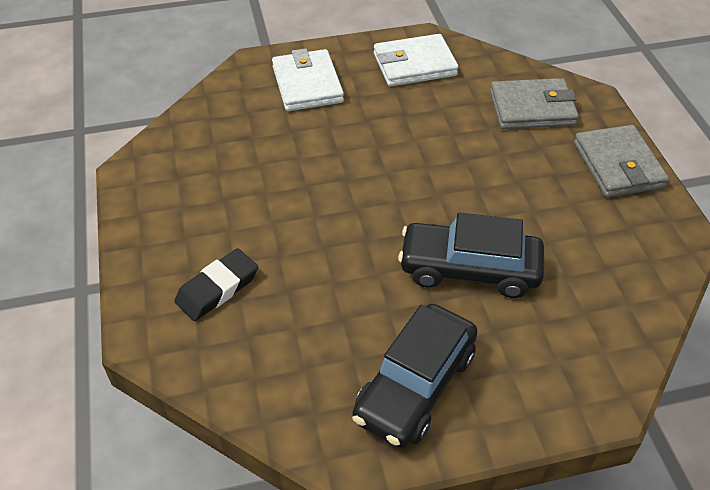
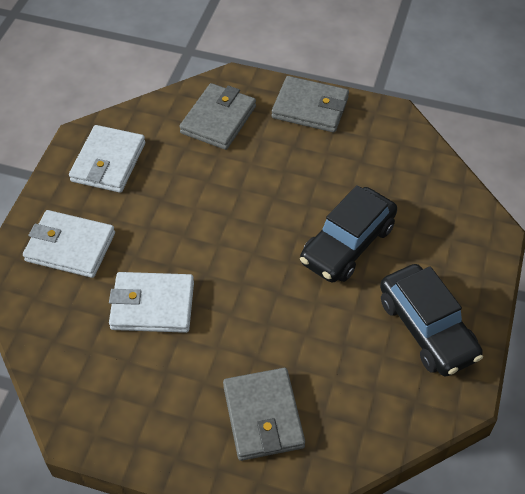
camera: 60 degrees left, 5 degrees up
(217, 288) = (263, 416): black eraser -> grey wallet
(285, 160) = (152, 305): none -> white wallet

